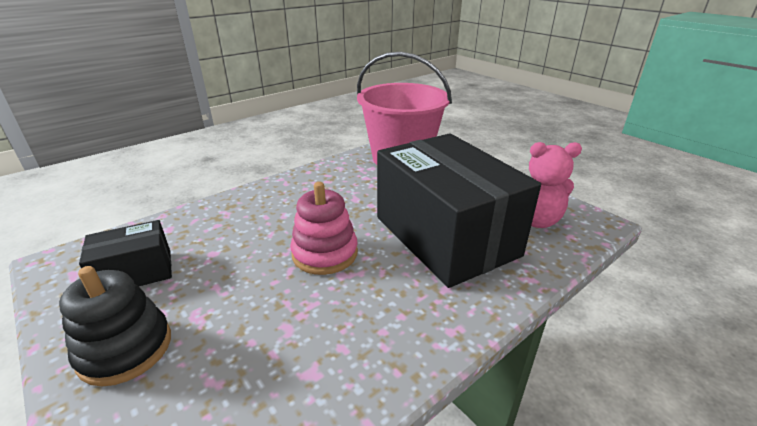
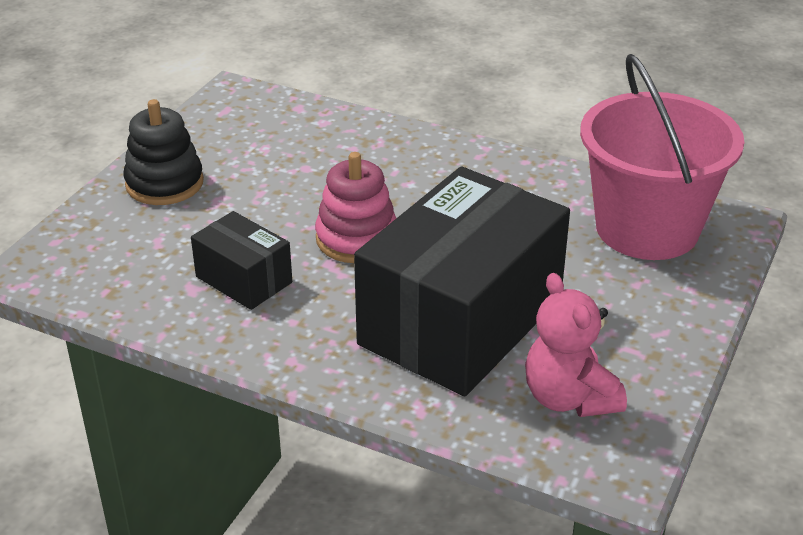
camera: 65 degrees right, 5 degrees up
(135, 273) = (248, 140): black box -> black box (243, 279)

